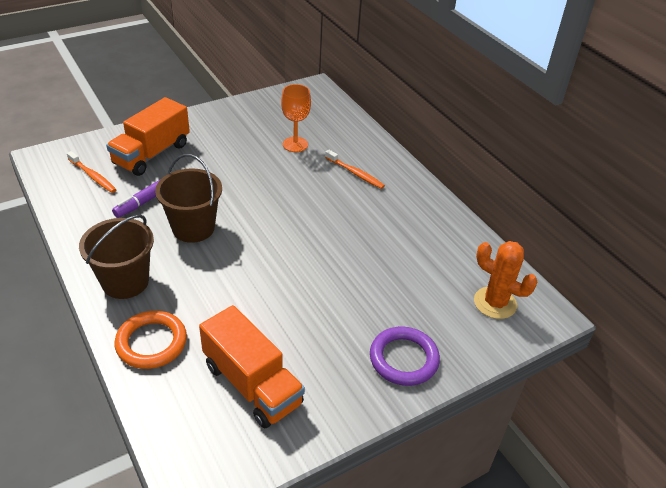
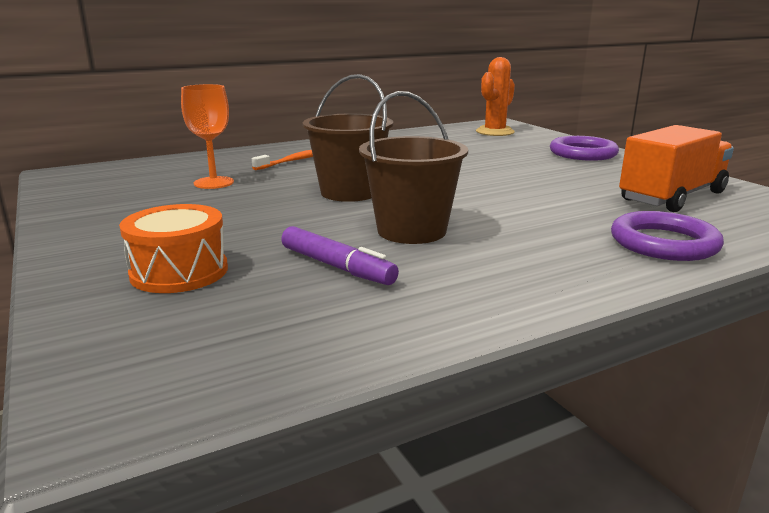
camera: 85 degrees left, 20 degrees down
(93, 176) = (236, 326): orange toothbrush -> none
(125, 282) = (557, 267): brown bucket -> brown bucket (349, 192)
(151, 343) = (663, 243): orange ring -> purple ring
(152, 154) = (179, 272): orange truck -> orange drum

